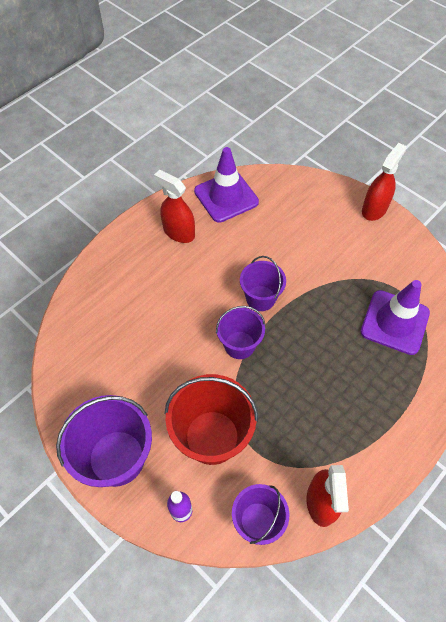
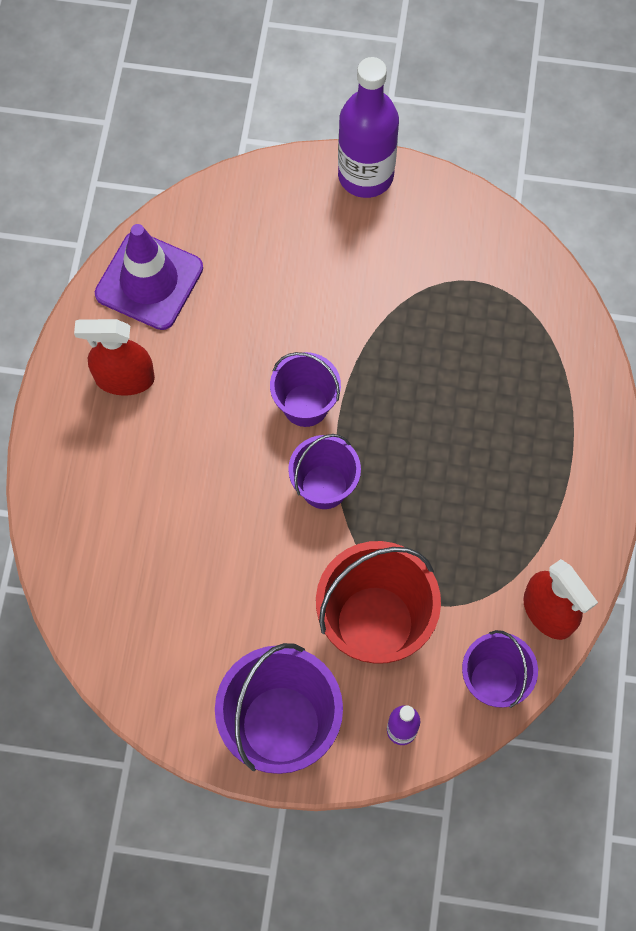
camera: 35 degrees left, 10 degrees up
(374, 209) = (365, 175): red spray bottle -> purple bottle
(394, 322) = (493, 330): purple traffic cone -> none

